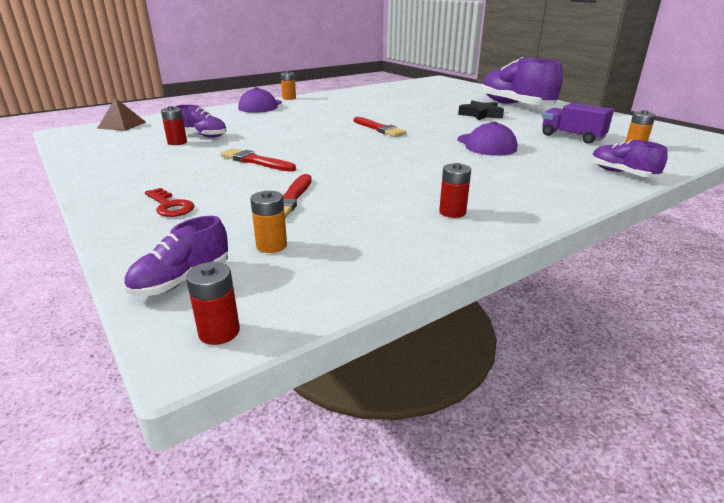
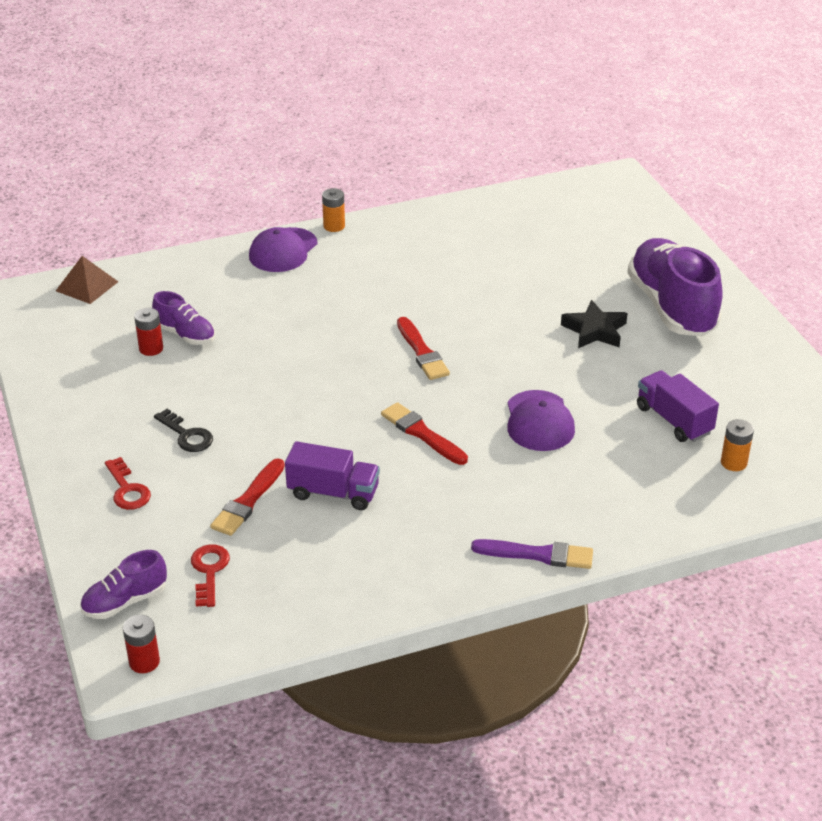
camera: 15 degrees right, 10 degrees up
(219, 174) = (187, 435): none -> black key
(255, 161) = (234, 413): red brush -> red brush (422, 433)
(271, 245) = (209, 571): orange battery -> red key
(362, 188) = (333, 492): none -> purple truck
(452, 212) = (405, 554): red battery -> none
(562, 199) = (538, 554): none -> purple brush
(622, 173) = (655, 518): purple shoe -> none

